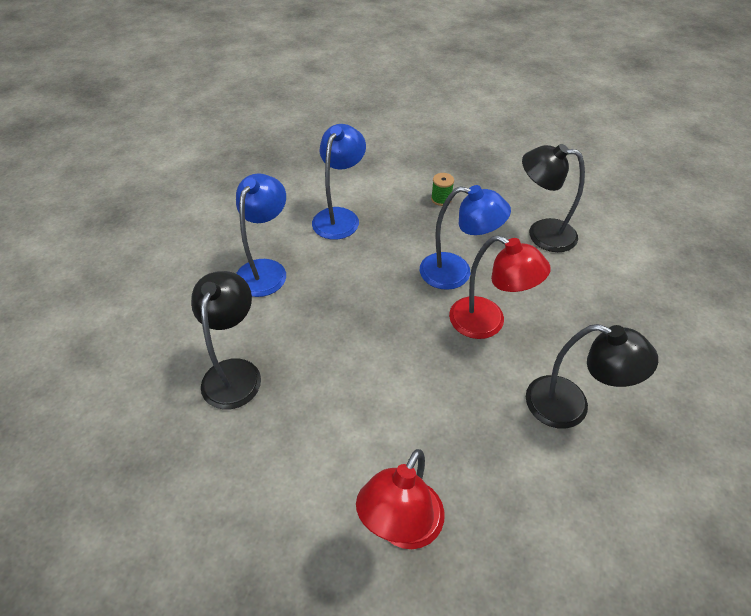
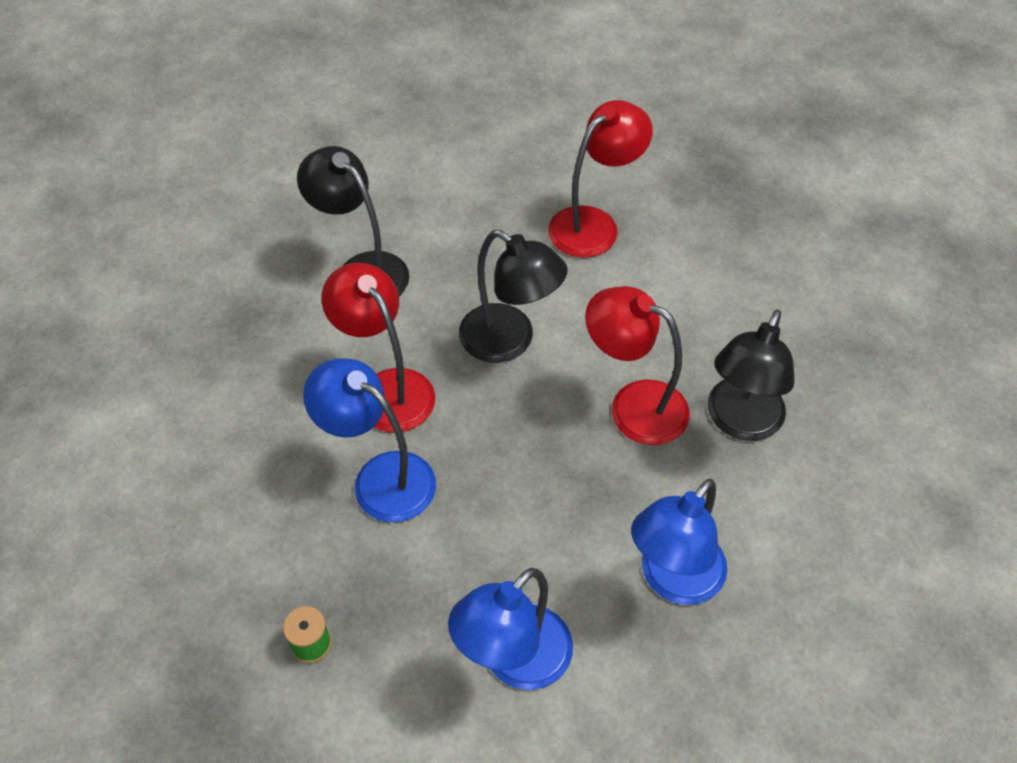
camera: 160 degrees left, 5 degrees up
(314, 362) = (633, 405): none -> red lamp
(541, 233) = (200, 507): black lamp -> black lamp (509, 341)

